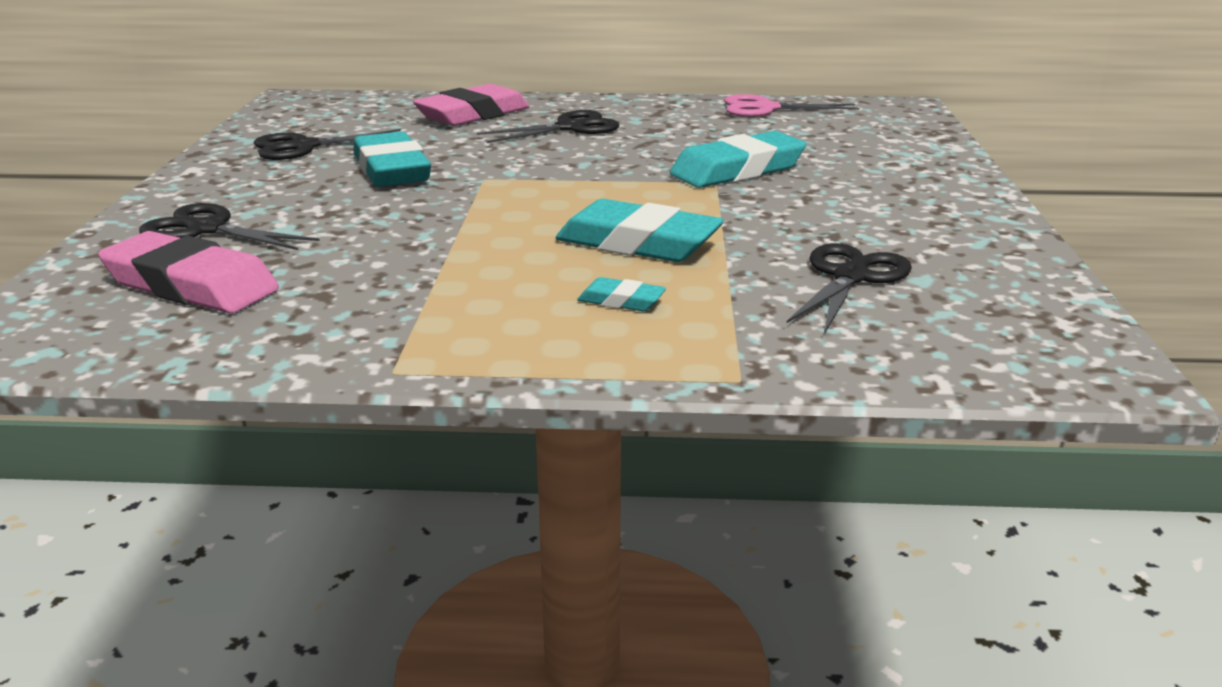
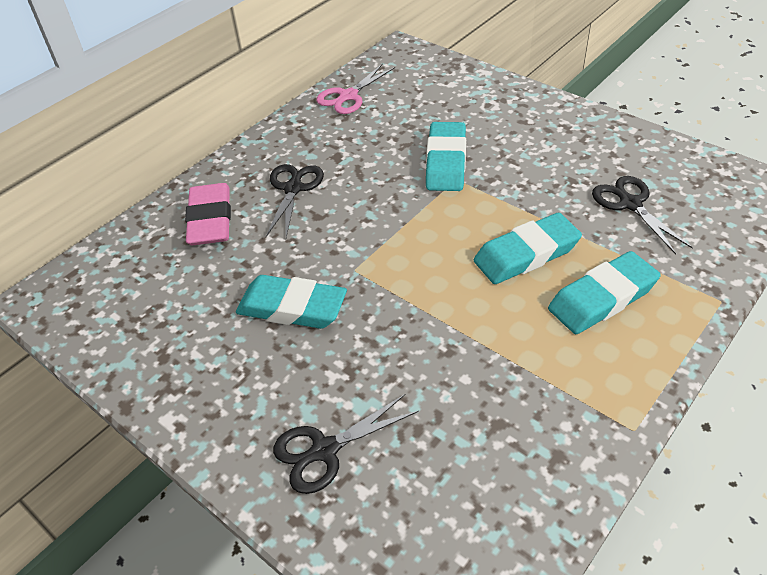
camera: 50 degrees left, 20 degrees up
(191, 285) = (431, 490): pink eraser -> none
(304, 147) = (185, 336): black scissors -> none
(621, 301) = (602, 298): turquoise eraser -> turquoise eraser, size x2.13

